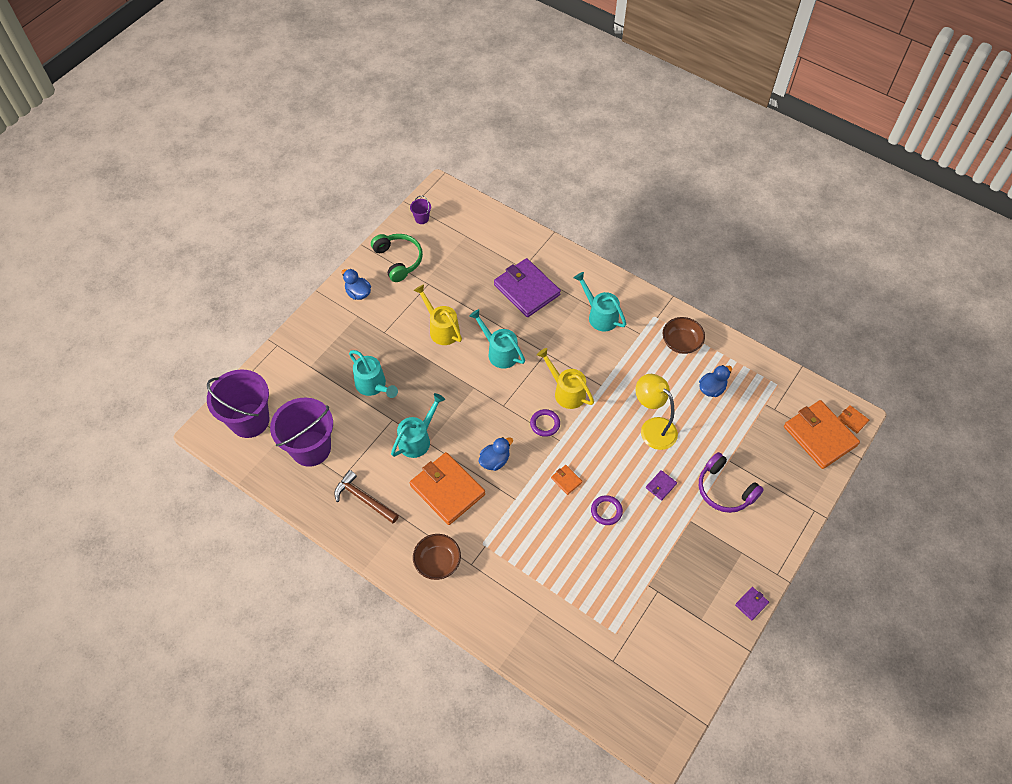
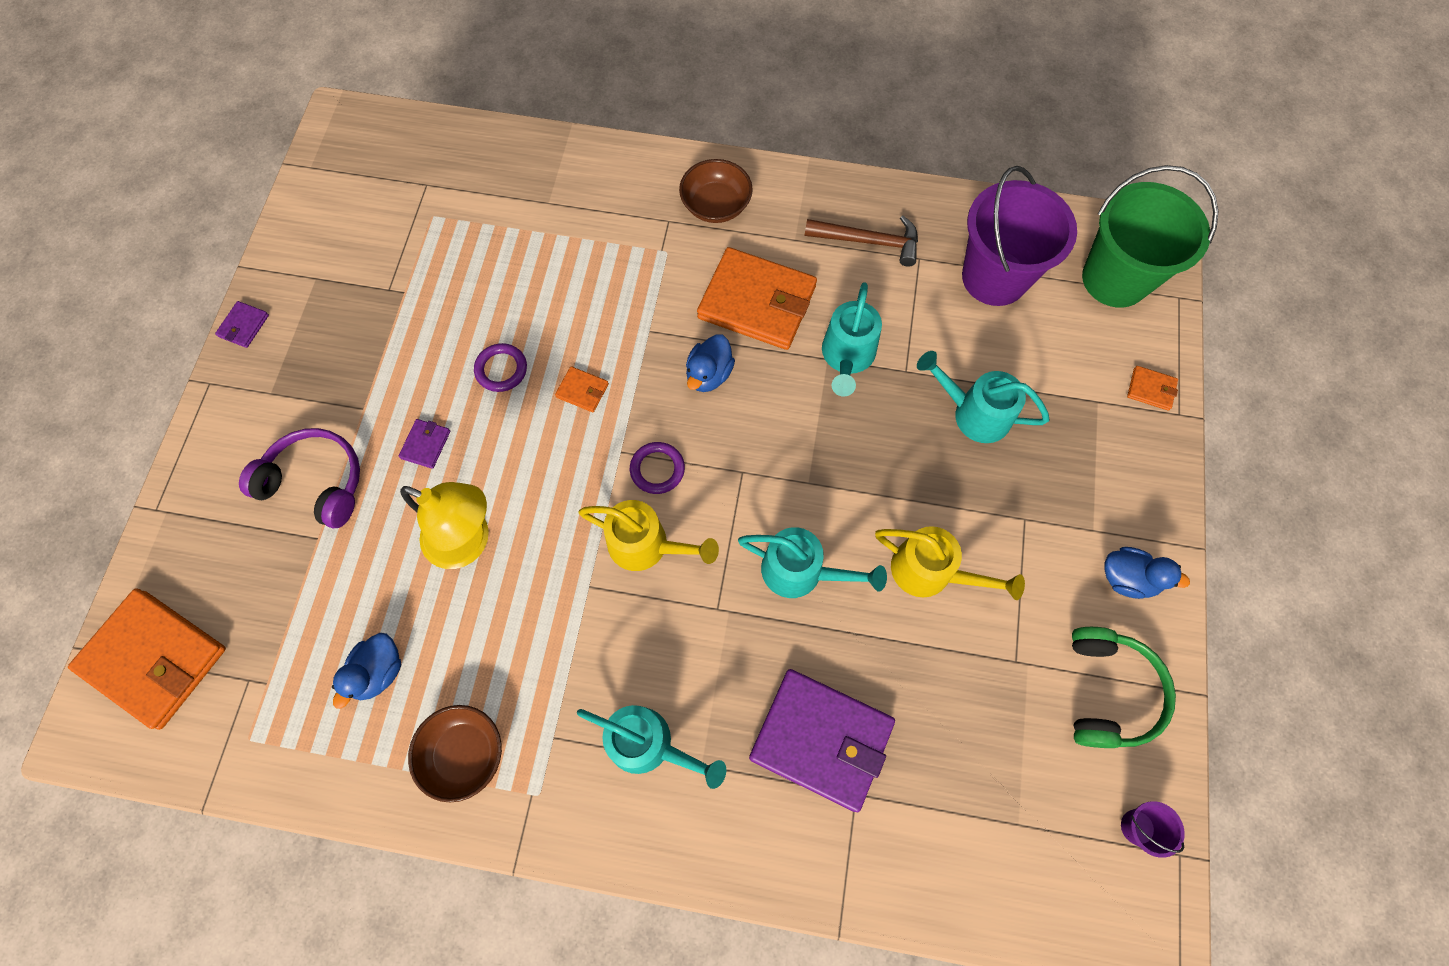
camera: 155 degrees right, 10 degrees up
(249, 420) = (1115, 279): purple bucket -> green bucket
(398, 260) = (1108, 691): green headphones -> green headphones turned 120 degrees counterclockwise
(852, 420) = (90, 723): orange wallet -> orange wallet (1151, 389)

